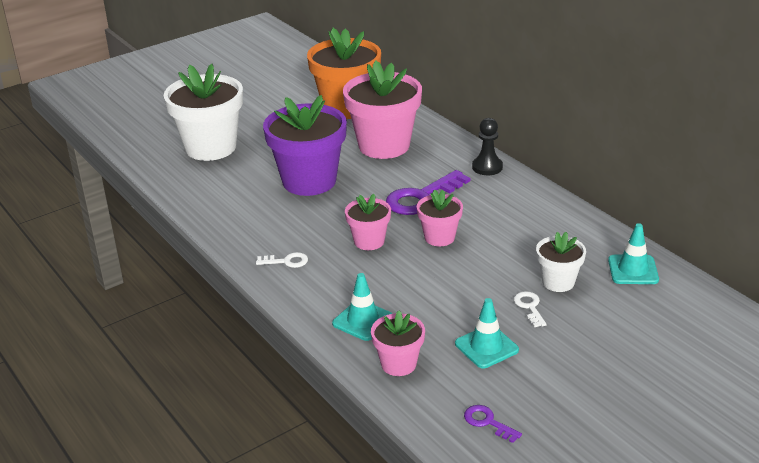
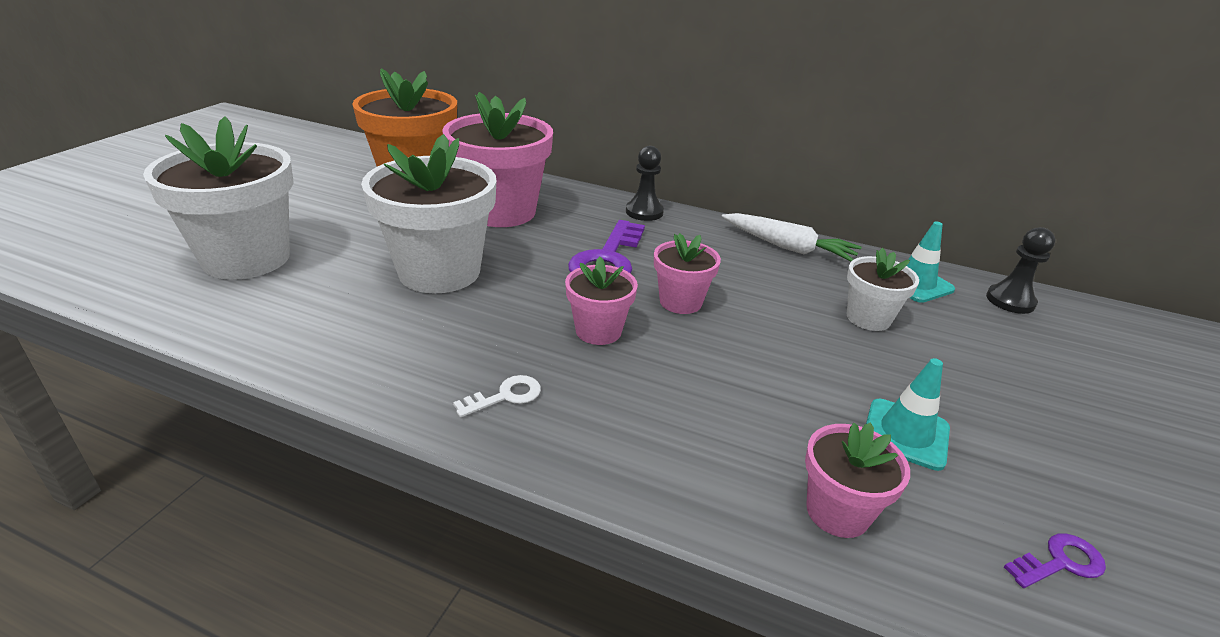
camera: 35 degrees left, 0 degrees up
(309, 181) = (439, 272): purple flower pot -> white flower pot
(363, 320) = (711, 456): turquoise traffic cone -> none
(488, 422) = (1060, 562): purple key -> purple key turned 150 degrees clockwise
(529, 307) = (880, 359): white key -> none
(567, 219) = (788, 247): none -> white carrot
(694, 302) = (1010, 301): none -> black pawn

